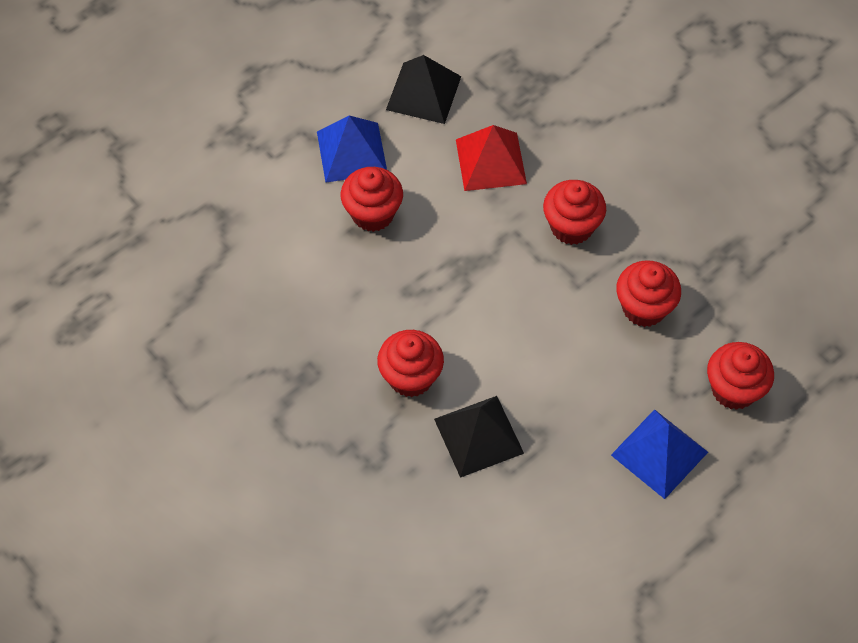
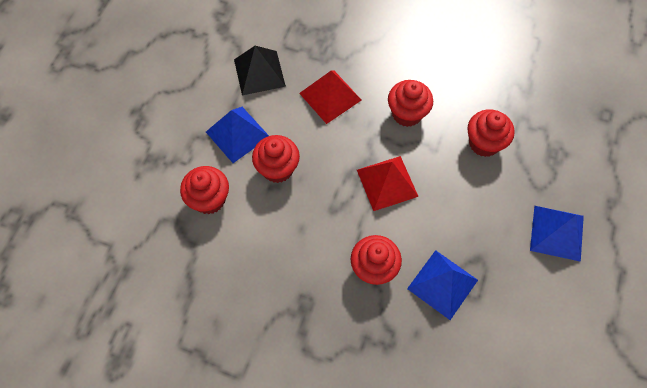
camera: 30 degrees left, 5 degrees up
(478, 436) = (442, 284): black pyramid -> blue pyramid
(491, 293) = (387, 183): none -> red pyramid
(733, 389) = (570, 167): red cupcake -> red cupcake (209, 199)

